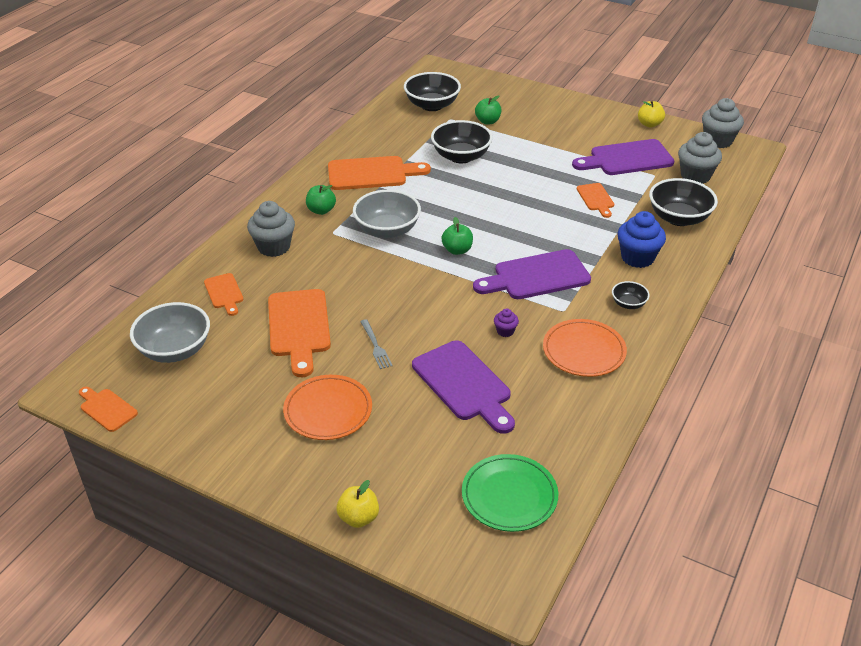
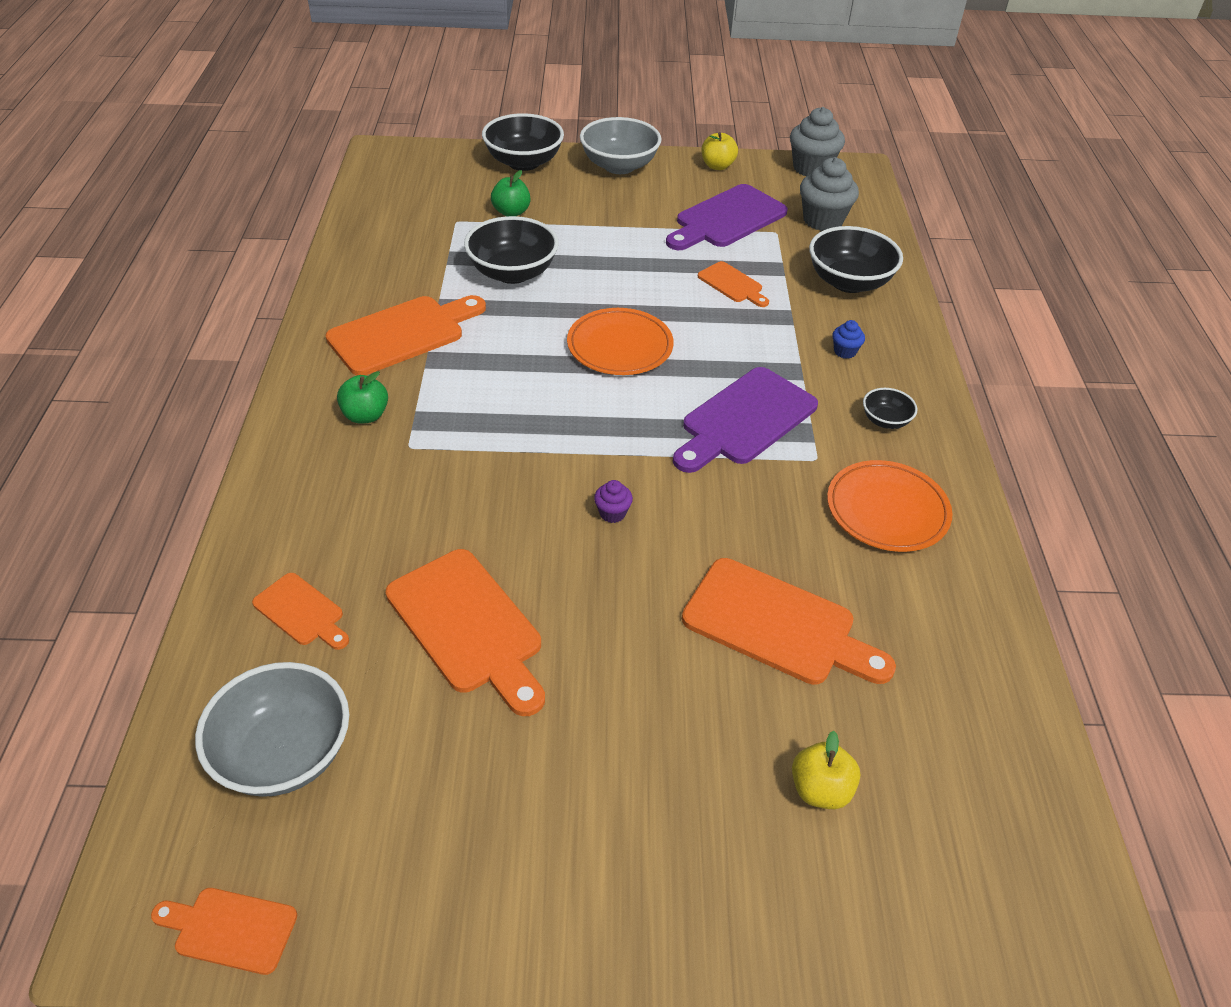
camera: 30 degrees left, 5 degrees up
(274, 247) = (331, 501): grey cupcake -> none
(328, 410) = (617, 756): orange plate -> orange plate (620, 346)
(358, 518) = (801, 930): yellow apple -> yellow apple (820, 789)
(376, 346) = (608, 613): grey fork -> none
(387, 230) = (489, 416): grey bowl -> grey bowl (619, 166)
(432, 105) = (416, 208): black bowl -> black bowl (523, 162)
(457, 250) = (611, 415): green apple -> none
(464, 384) = (777, 625): purple cutting board -> orange cutting board
(505, 331) = (767, 518): purple cupcake -> purple cupcake (612, 513)
(509, 496) = (971, 782): green plate -> none
(637, 258) = (845, 351): blue cupcake -> blue cupcake, size x0.48

